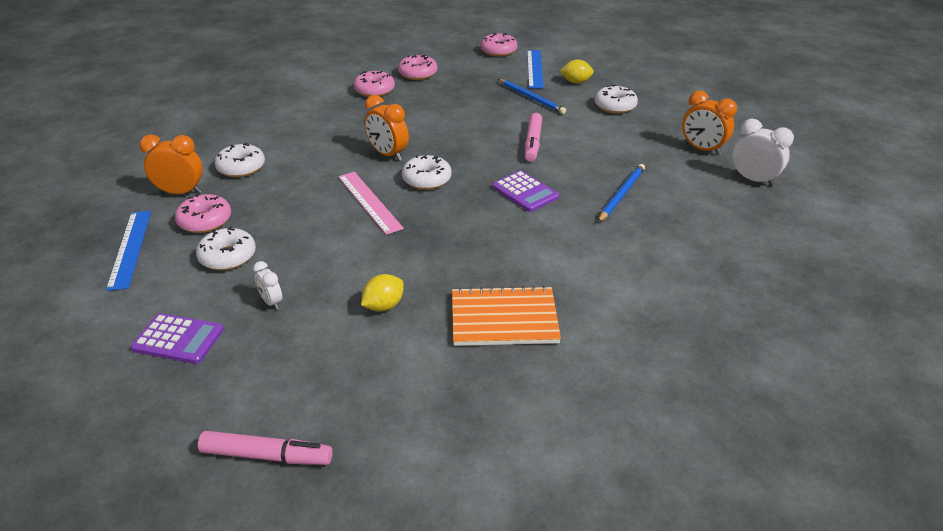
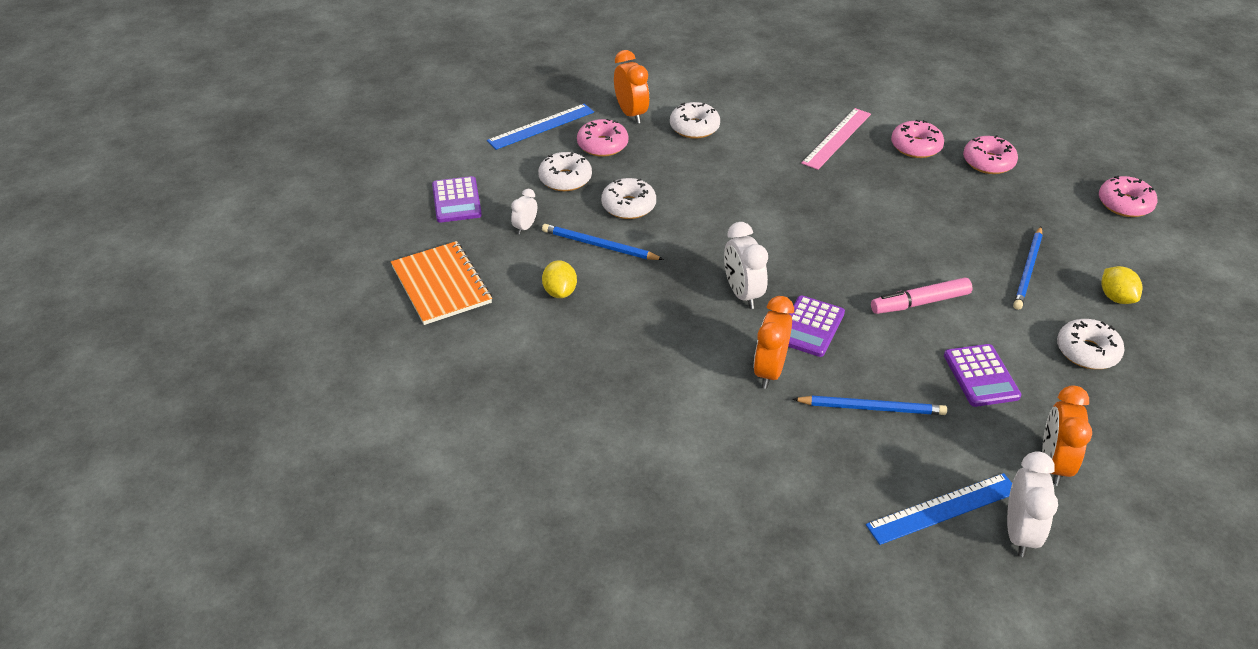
camera: 65 degrees right, 5 degrees up
(266, 455) = (368, 295): pink marker -> none
(342, 264) = (599, 245): none -> blue pencil
(369, 201) = (704, 225): pink ruler -> pink ruler (837, 138)
(384, 306) = (560, 292): yellow lemon -> yellow lemon turned 60 degrees clockwise
(388, 154) = (796, 205): orange clock -> orange clock (769, 371)
(427, 179) = (773, 248): white donut -> white donut (628, 206)
(467, 209) = (742, 294): none -> white clock
(504, 318) = (590, 374): orange notebook -> orange notebook (441, 285)
(535, 68) = (1112, 250): blue ruler -> blue ruler (943, 508)
(615, 146) = (981, 376): none -> purple calculator

